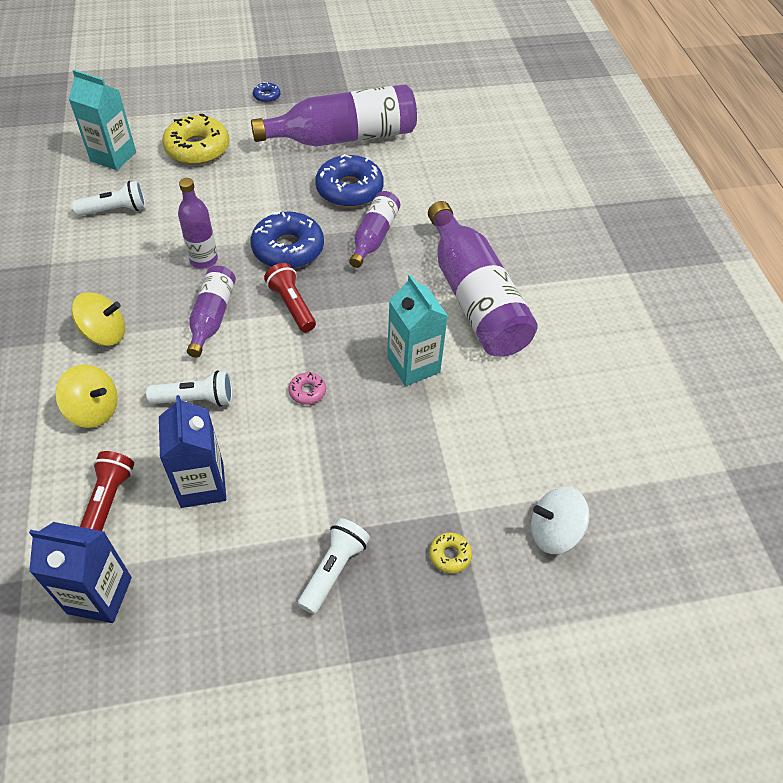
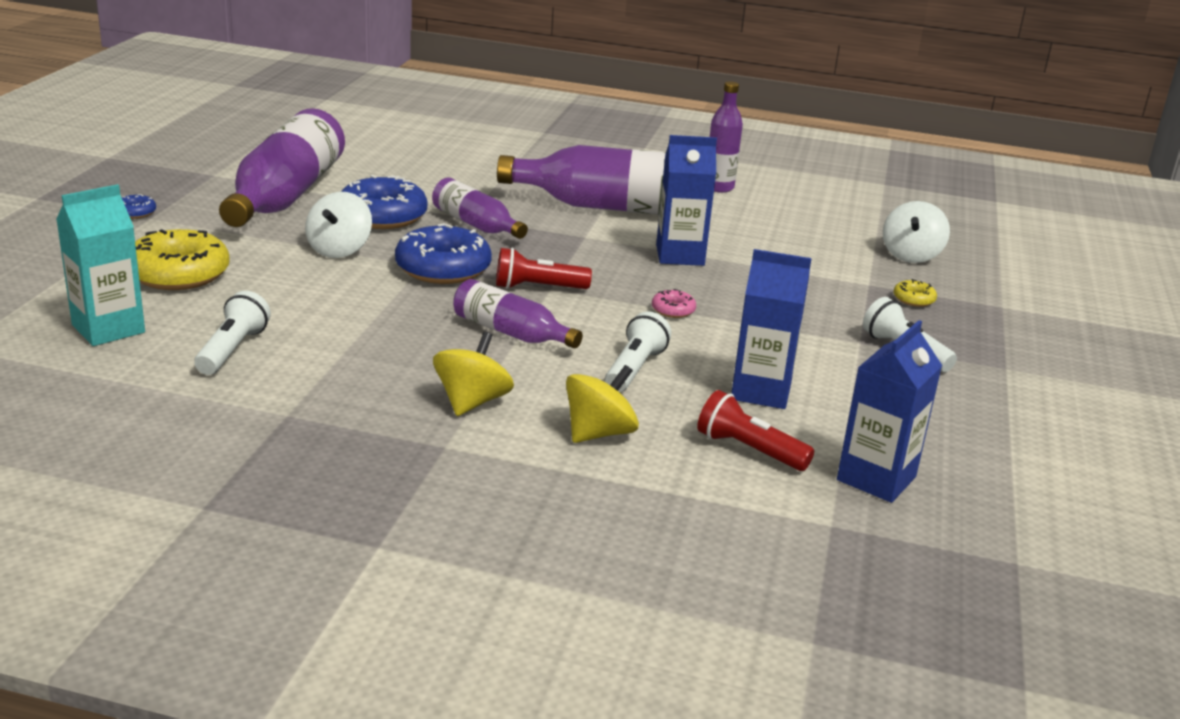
camera: 65 degrees left, 25 degrees down
(204, 260) = (405, 316): purple bottle -> purple bottle (718, 187)
(280, 193) = (339, 249): none -> white spinning top
(413, 365) = (680, 255): turquoise carton -> blue carton

